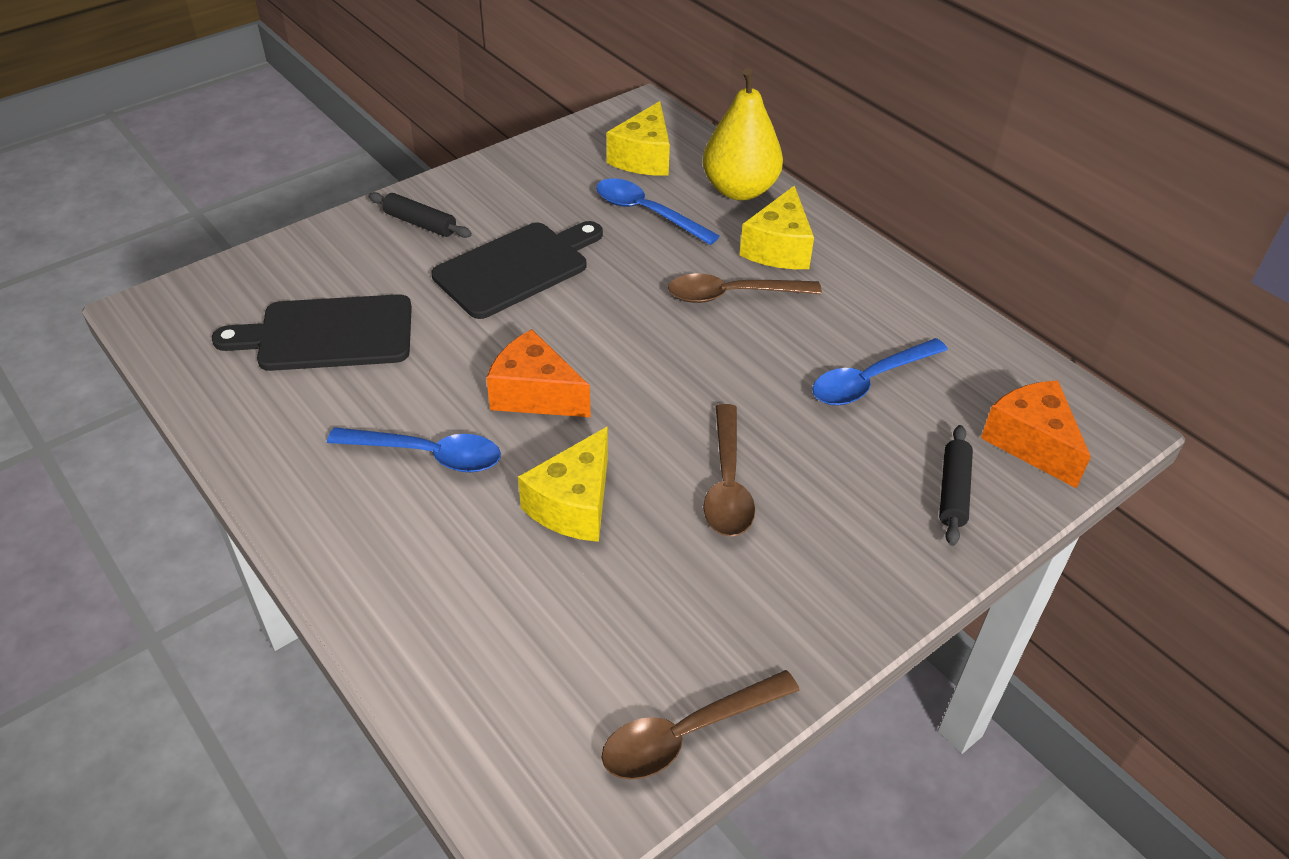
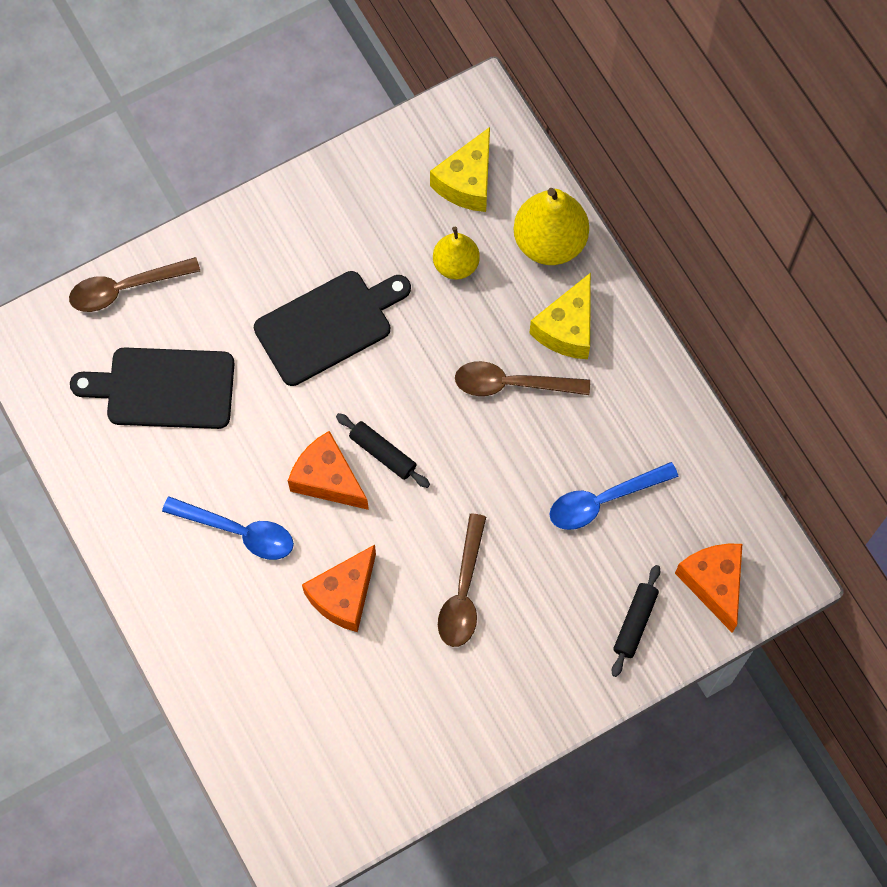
camera: 10 degrees right, 25 degrees up
(420, 223) = (247, 254): black rolling pin -> black rolling pin (382, 453)
(574, 504) = (344, 595): yellow cheese -> orange cheese
(646, 213) = (456, 264): blue spoon -> yellow pear
(687, 734) = (392, 795): brown spoon -> brown spoon (125, 288)

